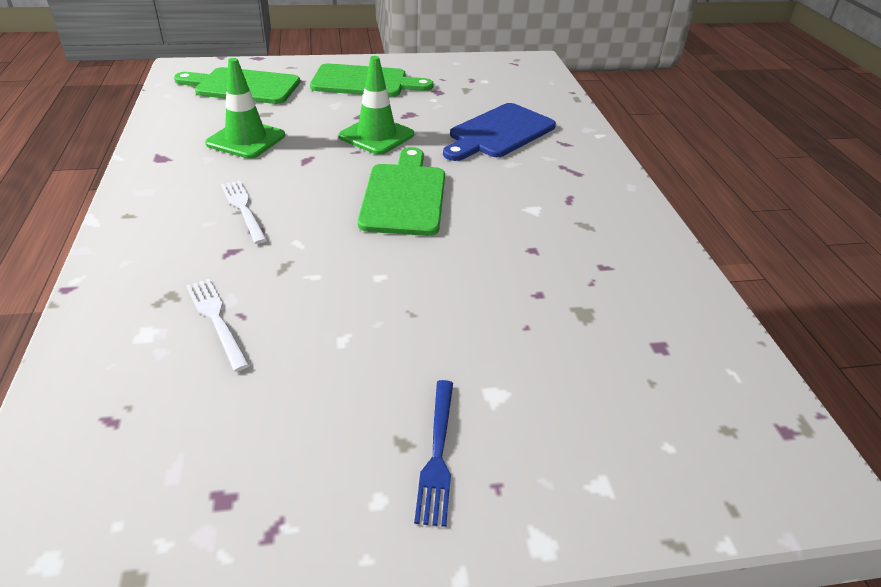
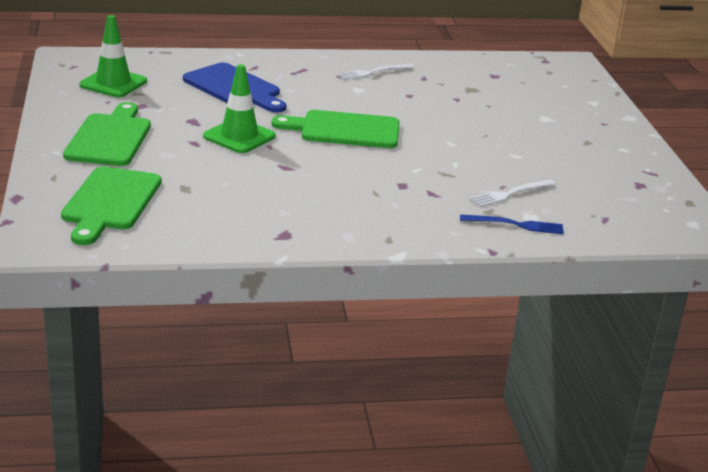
camera: 90 degrees left, 10 degrees down
(243, 209) = (372, 191): white fork -> white fork (373, 72)
(246, 140) = (246, 195): green traffic cone -> green traffic cone (113, 83)
(437, 454) = (591, 134): blue fork -> blue fork (516, 225)

